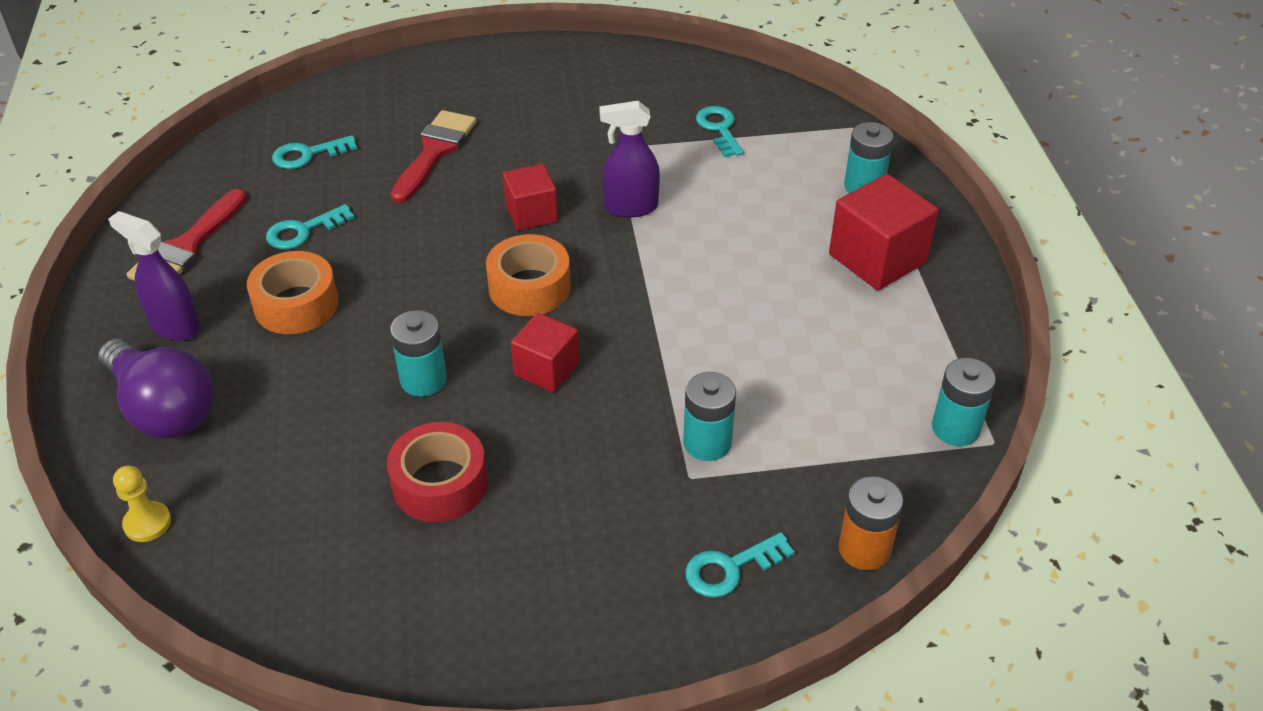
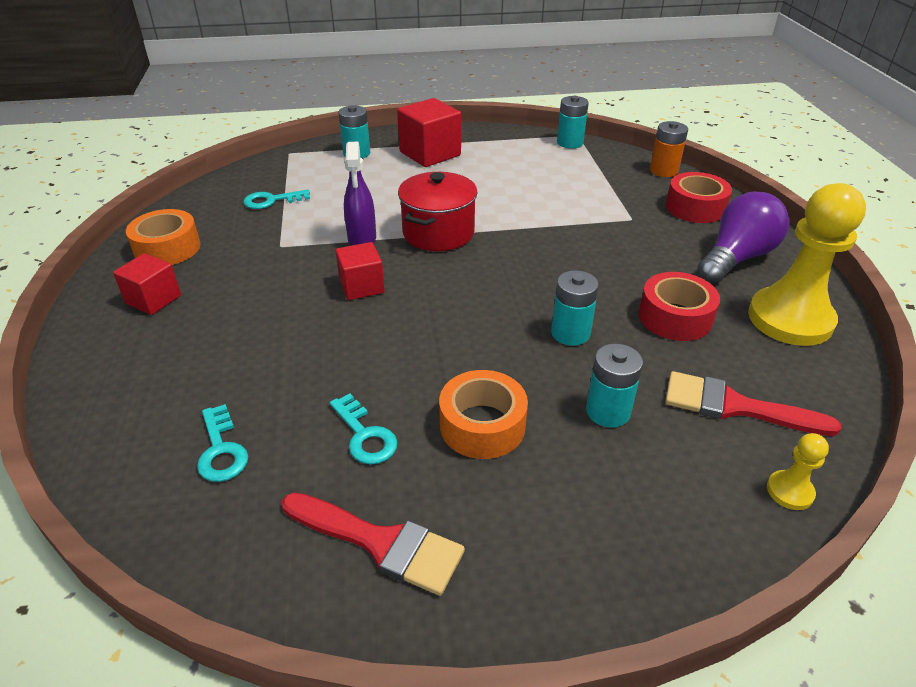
camera: 90 degrees left, 5 degrees down
(163, 409) = (647, 510): purple light bulb -> purple light bulb (736, 258)
(175, 326) = (522, 525): purple spray bottle -> none
(418, 612) = (790, 319): none -> yellow pawn
(435, 152) = (250, 349): red brush -> red brush (734, 406)
(529, 287) = (456, 284): orange tape -> orange tape (167, 248)
(546, 369) = (547, 273): red cube -> red cube (153, 299)
(645, 271) = (438, 233): none -> red pot
(707, 443) = (602, 212): turquoise battery -> turquoise battery (608, 411)
(730, 568) = (695, 208): turquoise key -> red tape

